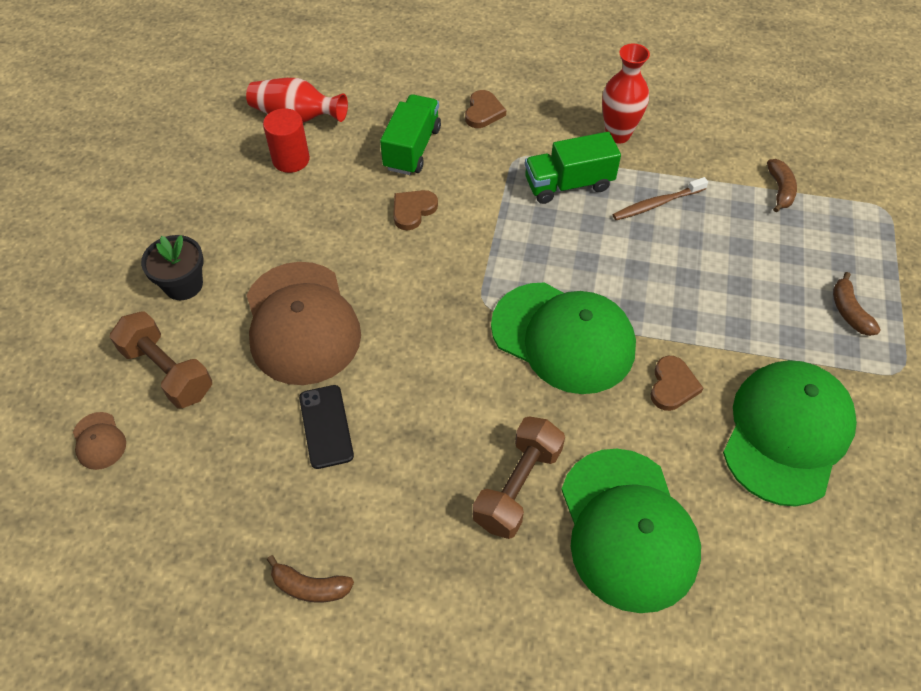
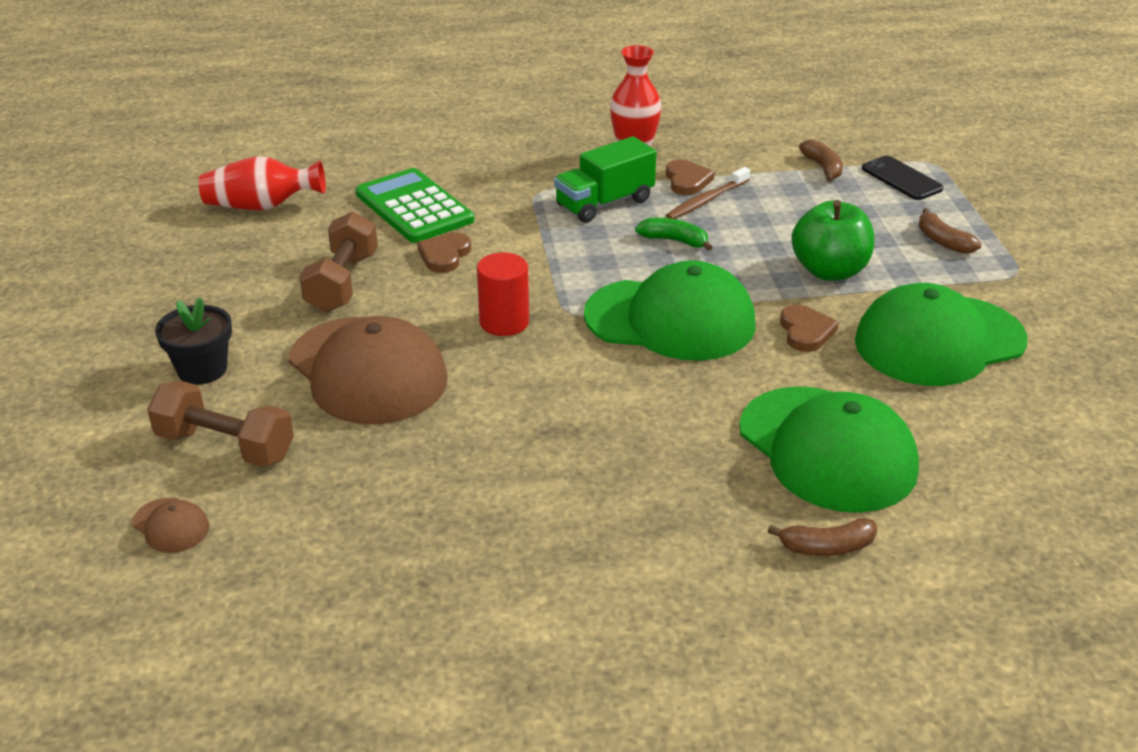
camera: 20 degrees left, 20 degrees down
(291, 159) = (275, 242): red cylinder -> red cylinder (504, 322)
(310, 586) = (508, 583): brown banana -> brown banana (827, 547)
(326, 426) = (447, 448): black phone -> black phone (901, 179)
(412, 148) = (414, 207): green truck -> green calculator
(483, 112) = (478, 165): brown heart -> brown heart (687, 181)
(517, 486) = (692, 445): brown dumbbell -> brown dumbbell (342, 282)
(608, 245) = (674, 241): none -> green banana
(727, 319) = (829, 271): none -> green apple
(787, 433) = (939, 341): green cap -> green cap turned 120 degrees counterclockwise

